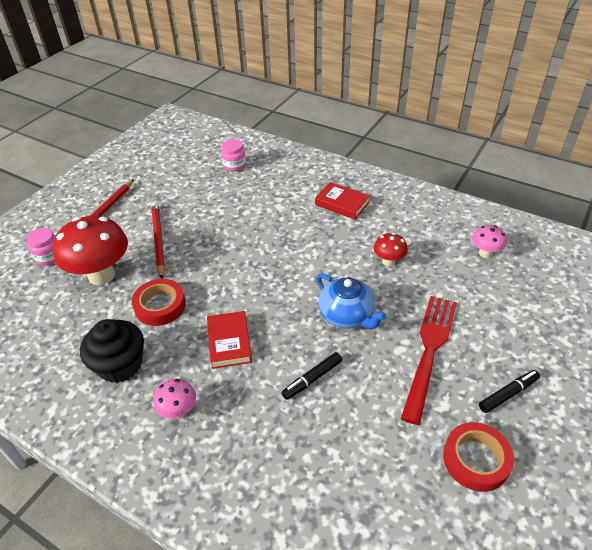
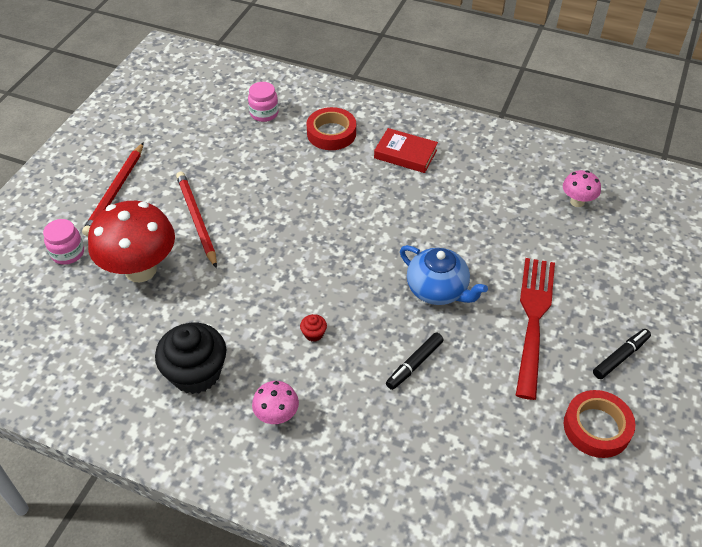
camera: 10 degrees left, 5 degrees up
(160, 306) = (222, 300): red tape -> red tape (331, 133)
(229, 342) = (313, 334): red book -> red cupcake
(388, 261) = (472, 221): red mushroom -> none

